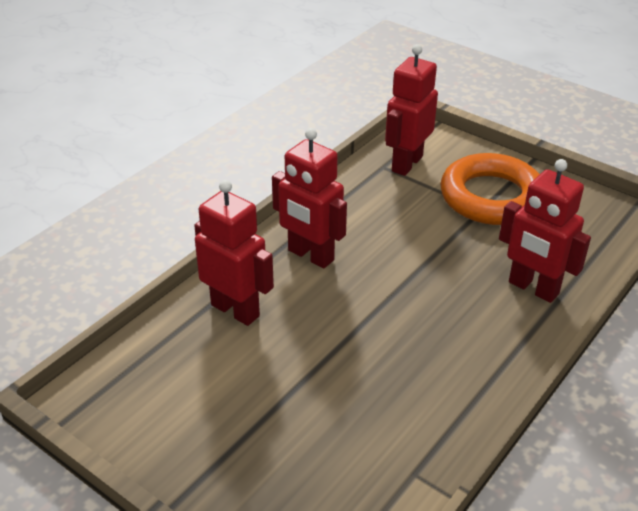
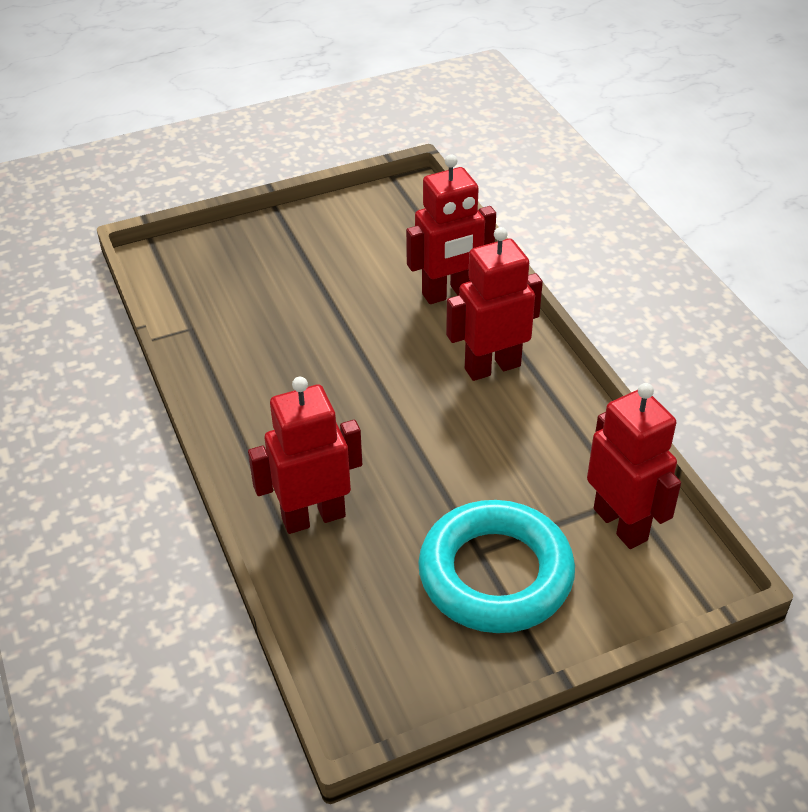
camera: 120 degrees right, 5 degrees up
(491, 197) = (495, 574): orange ring -> turquoise ring

